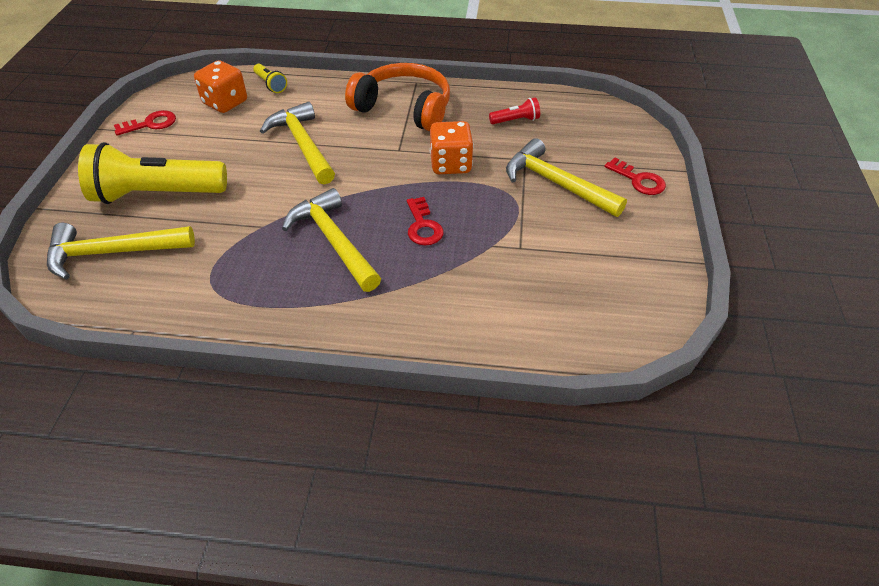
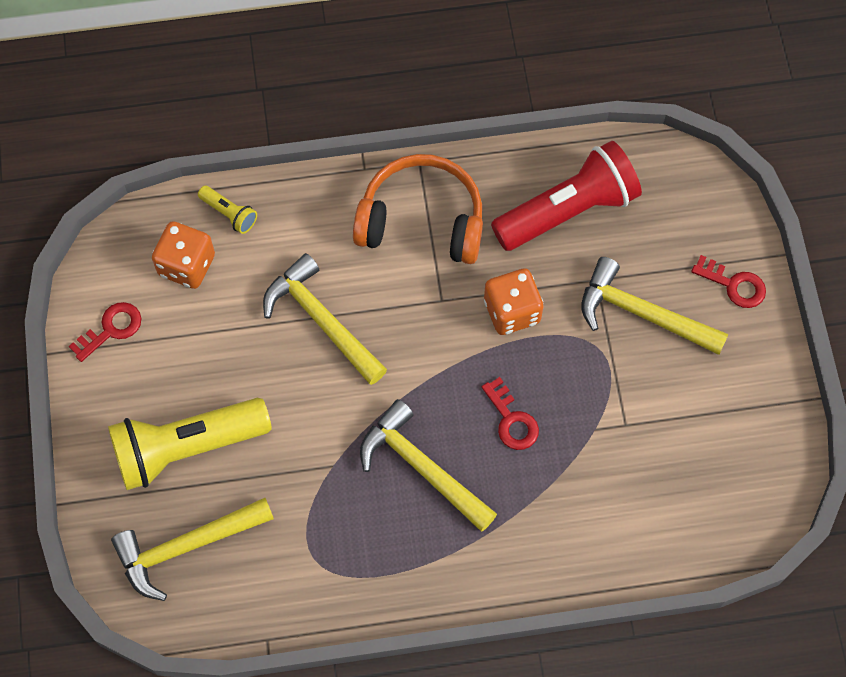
camera: 15 degrees left, 20 degrees up
(515, 120) = (568, 210): red flashlight -> red flashlight, size x2.33

